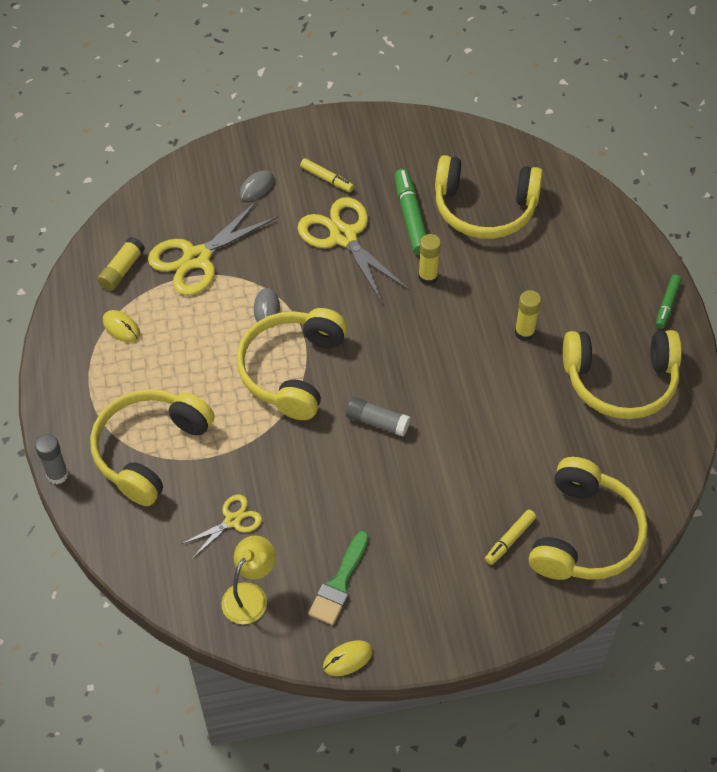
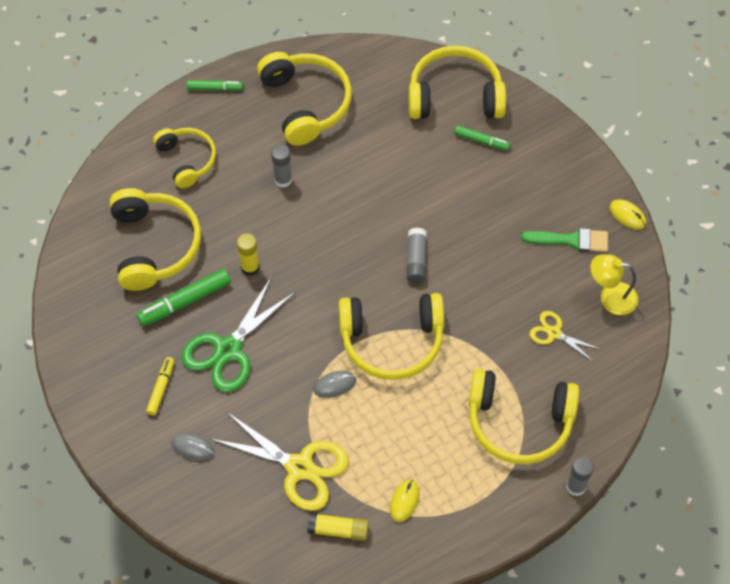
camera: 110 degrees left, 5 degrees up
(344, 237) = (228, 349): yellow scissors -> green scissors
(509, 540) = (481, 141): yellow marker -> green marker
(524, 332) = (283, 180): yellow glue stick -> grey glue stick
(579, 258) = (187, 160): none -> yellow headphones

